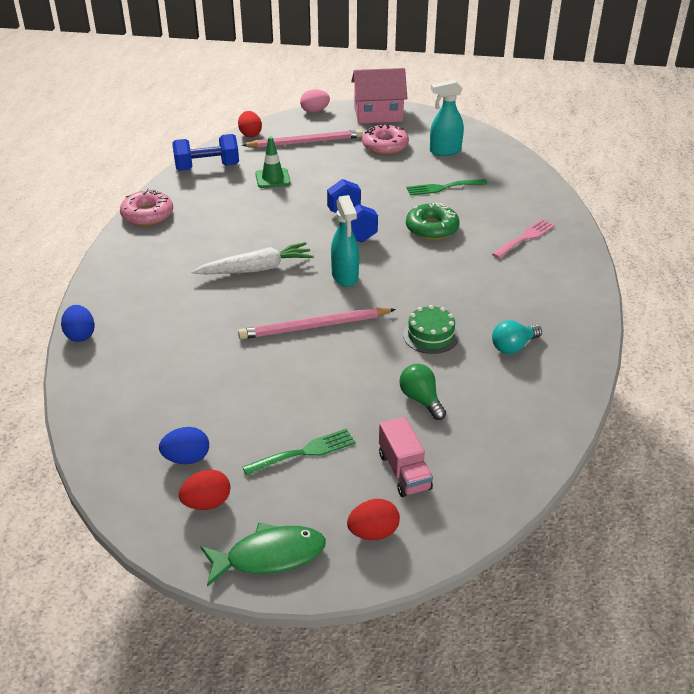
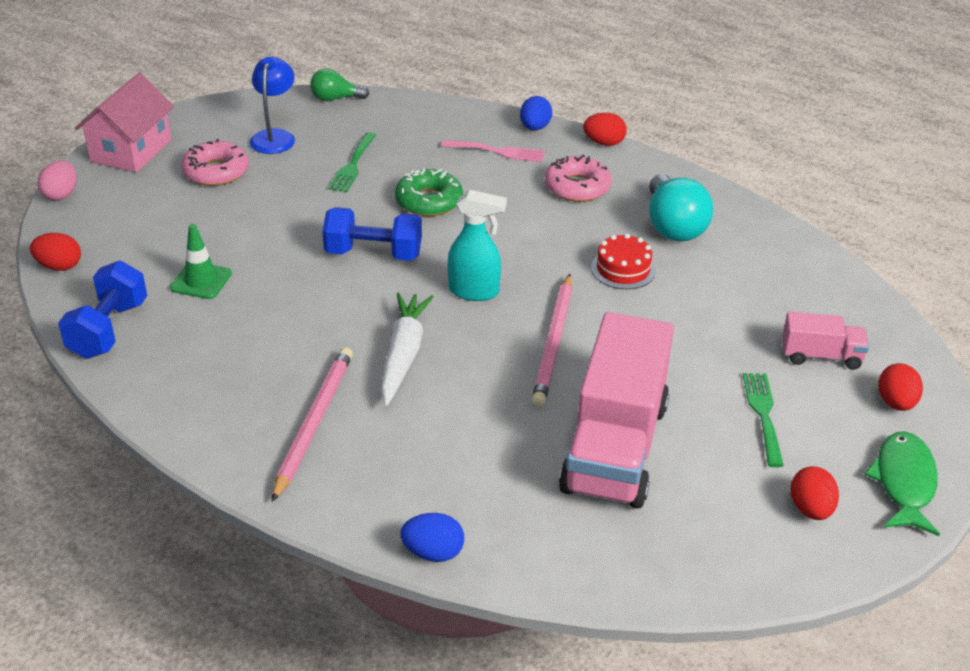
camera: 65 degrees left, 0 degrees up
(147, 215) = (182, 419): pink donut -> pink donut (577, 187)
(187, 458) = (732, 507): blue egg -> blue egg (535, 127)
(219, 384) = (615, 447): none -> pink truck
(305, 142) = (136, 228): pink pencil -> pink pencil (313, 423)
(421, 400) = (722, 310): green light bulb -> green light bulb (335, 99)
(430, 335) = (623, 269): green cake -> red cake
(444, 151) = (275, 137): turquoise spray bottle -> blue lamp
(513, 347) = (673, 226): turquoise light bulb -> turquoise light bulb, size x1.68
(525, 238) = (498, 151): pink fork -> pink fork turned 120 degrees clockwise
(595, 282) = (604, 143): none -> red egg

